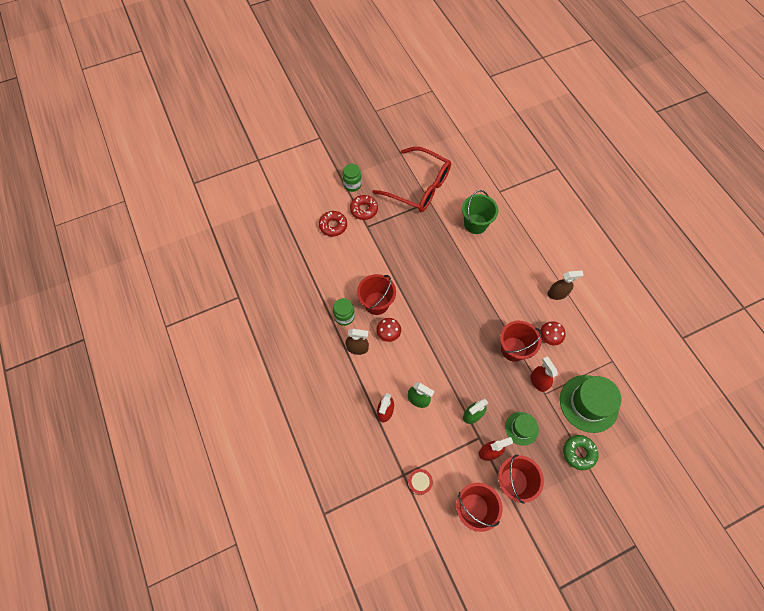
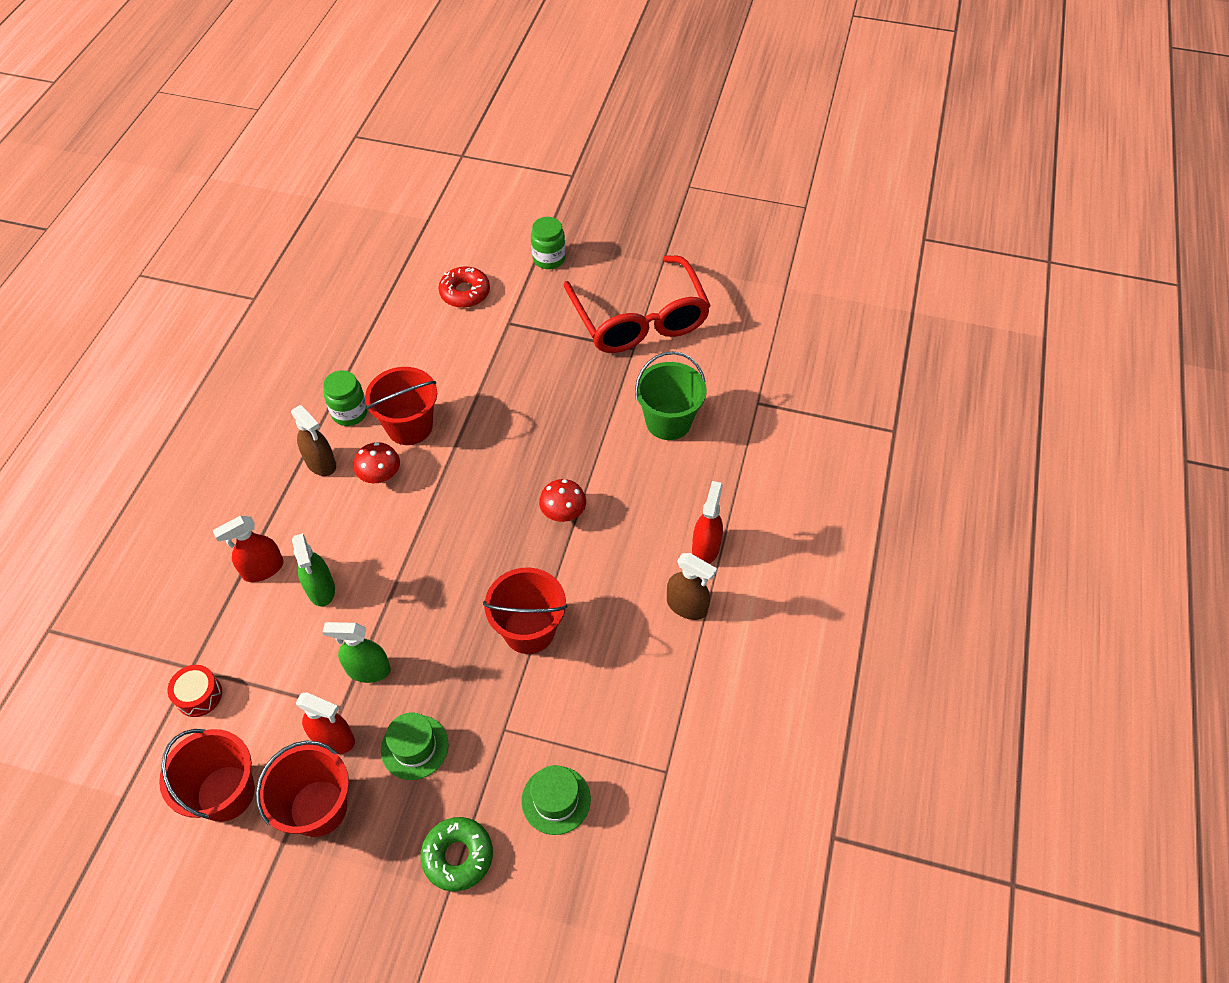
camera: 40 degrees right, 10 degrees down
(364, 209) = (528, 299): red donut -> none
(538, 381) = (514, 704): red spray bottle -> red spray bottle (706, 548)
(549, 337) = (603, 656): red mushroom -> red mushroom (563, 512)
(588, 403) = (556, 800): green hat -> green hat, size x0.56

